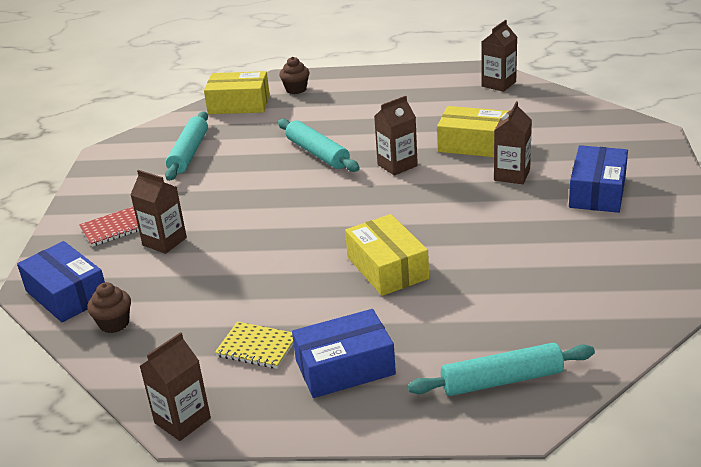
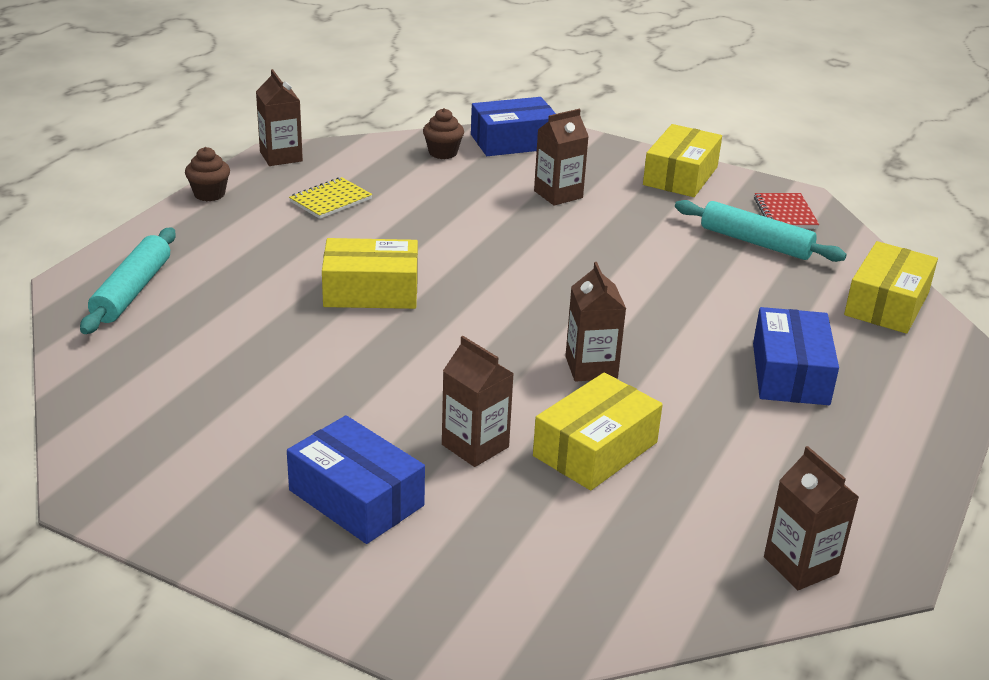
camera: 110 degrees right, 0 degrees up
(95, 201) = (680, 176): none -> yellow box
(113, 228) = (612, 176): red notebook -> red notebook (785, 213)
(296, 89) = (913, 360): brown cupcake -> brown cupcake (209, 194)
(317, 153) = (679, 321): turquoise rolling pin -> none
(345, 367) = (251, 229): blue box -> blue box (790, 373)

